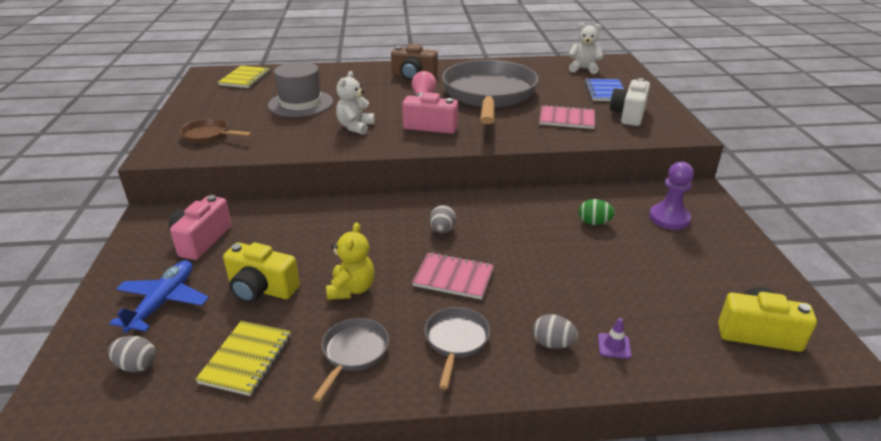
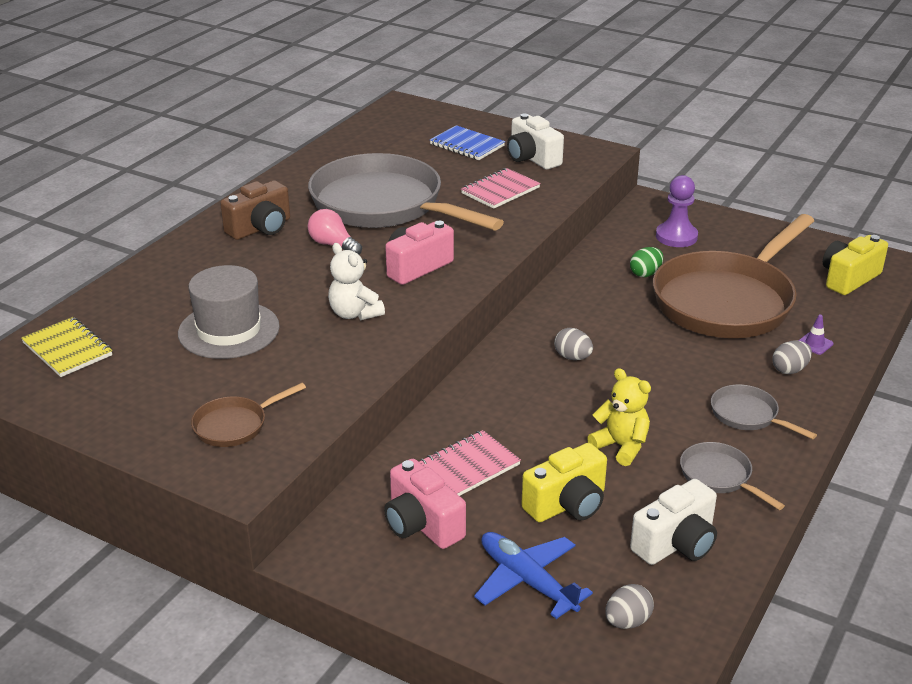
camera: 55 degrees left, 0 degrees up
(246, 359) = (676, 544): yellow notebook -> white camera
(453, 277) = (657, 382): pink notebook -> pink notebook (468, 467)
(583, 69) = (396, 130): white teddy bear -> none
(612, 274) = (727, 301): none -> brown pan

